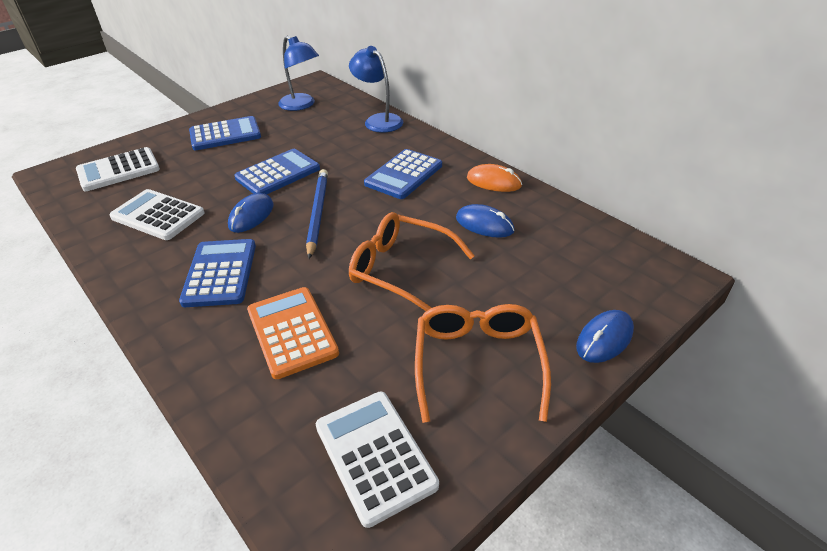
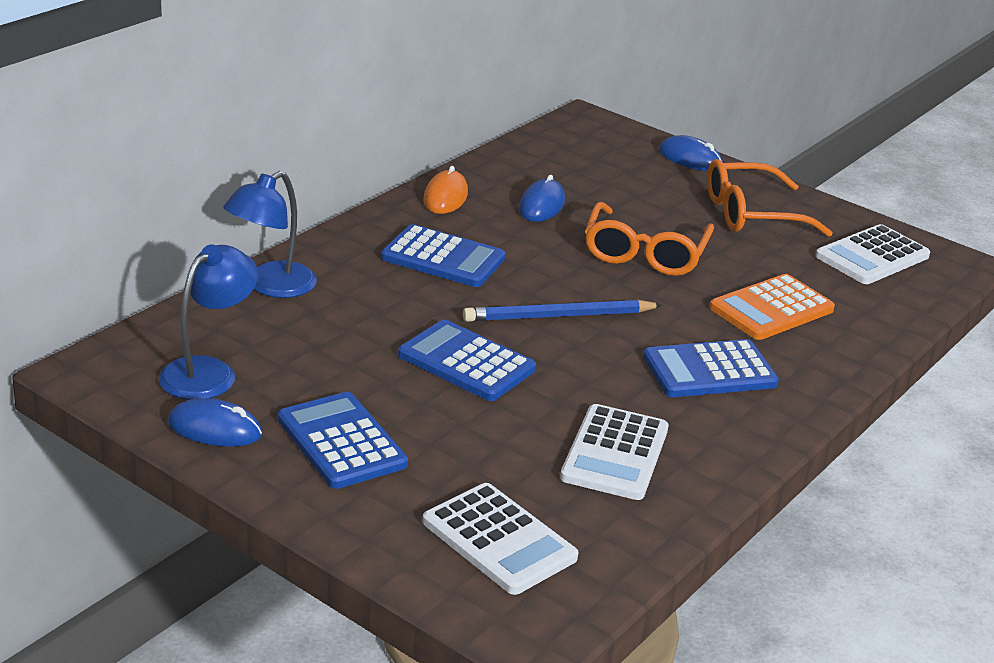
camera: 105 degrees left, 10 degrees down
(251, 216) = (584, 368): blue mouse -> blue mouse (215, 429)

